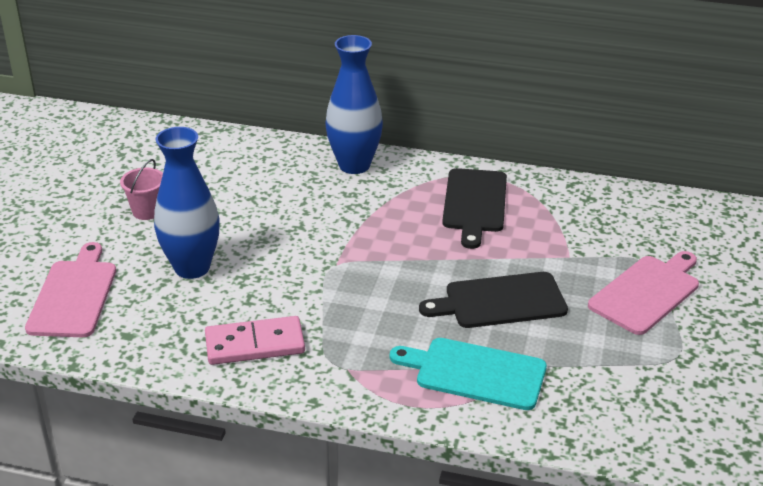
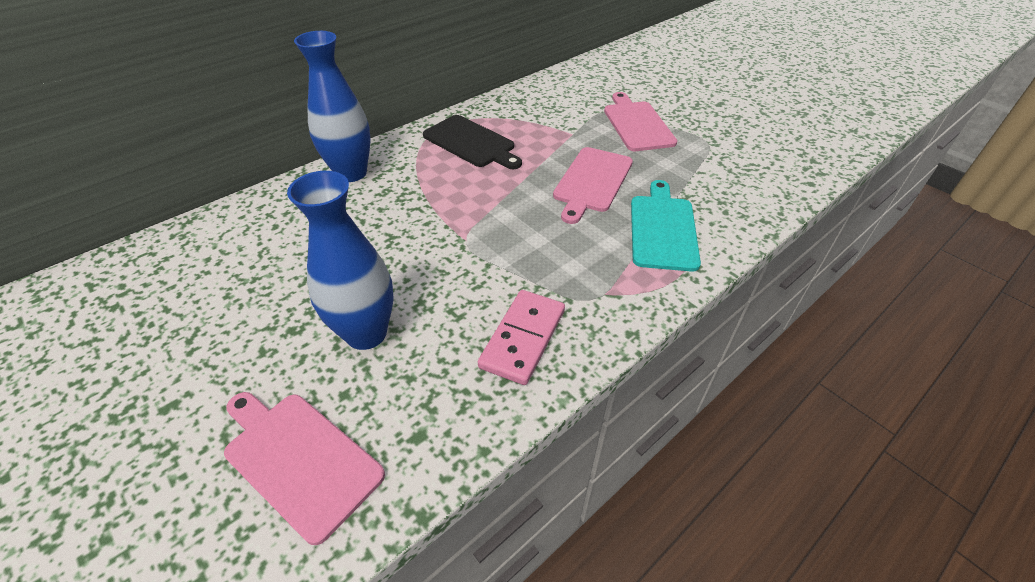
camera: 55 degrees left, 10 degrees up
(147, 211) = (236, 328): pink bucket -> none
(475, 373) = (662, 229): turquoise cutting board -> turquoise cutting board turned 135 degrees clockwise
(500, 301) = (592, 182): black cutting board -> pink cutting board

